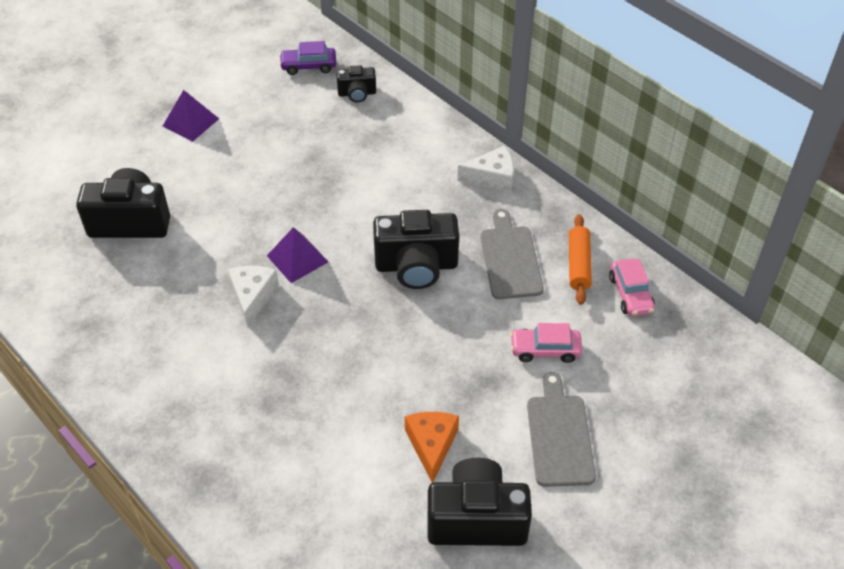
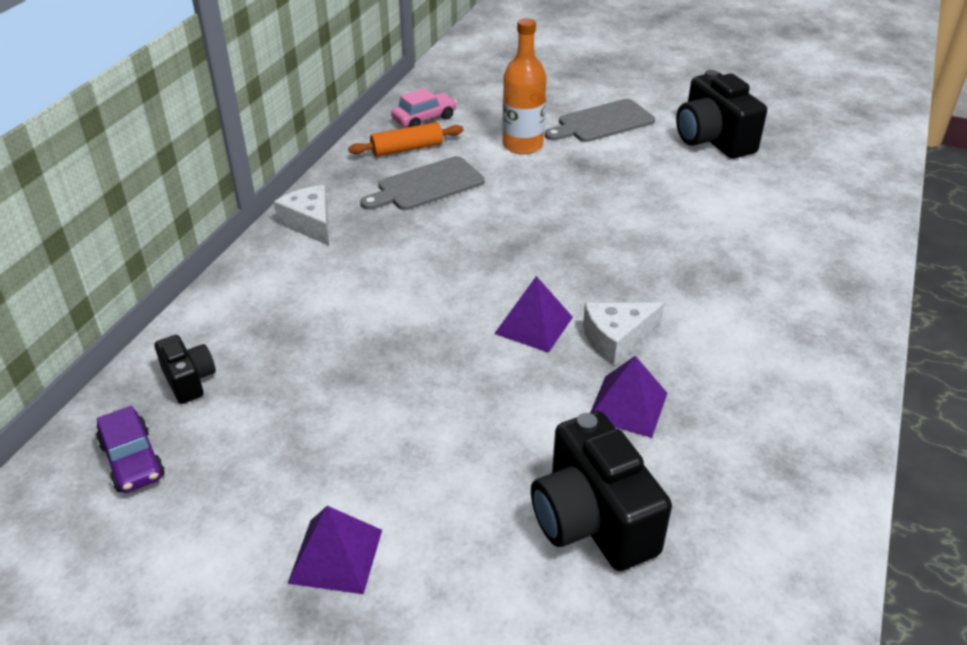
camera: 115 degrees left, 10 degrees down
(193, 274) = (628, 406): none -> purple pyramid
(416, 266) = (479, 238): black camera -> none
(431, 445) = (673, 175): orange cheese -> none
(545, 350) = (522, 145): pink car -> orange bottle

